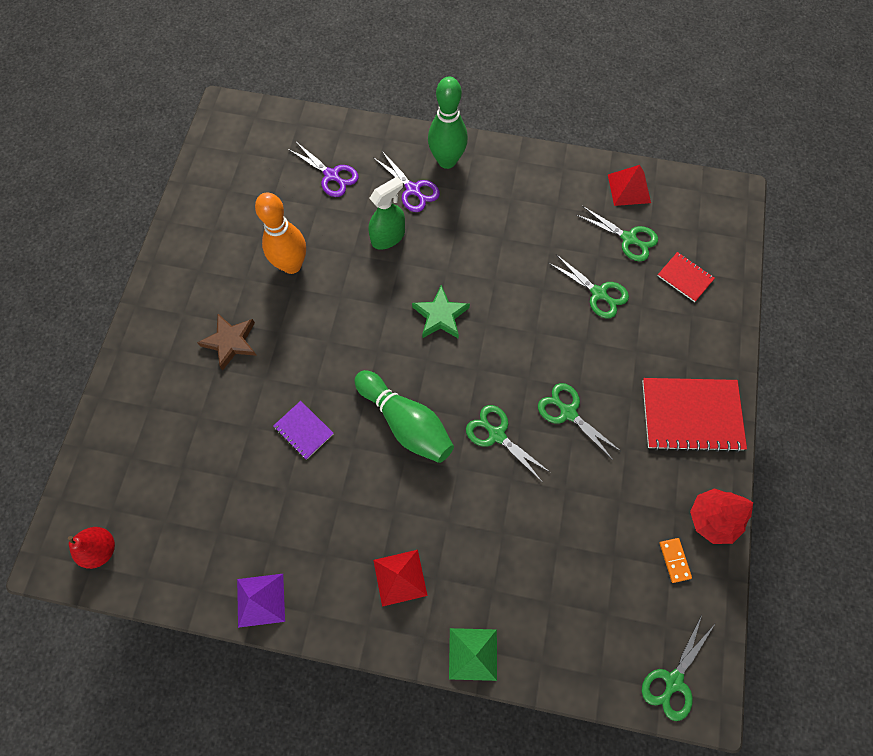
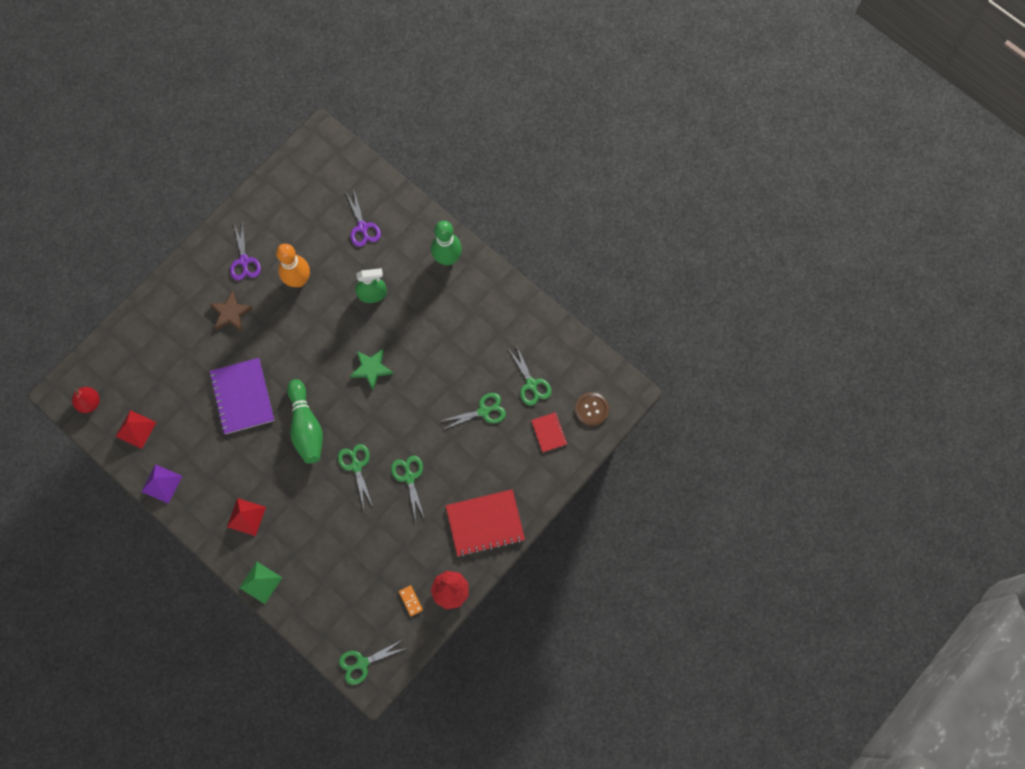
camera: 30 degrees right, 5 degrees up
(303, 430) = (242, 396): purple notebook -> purple notebook, size x1.95
(413, 190) = (410, 268): purple scissors -> purple scissors (244, 261)
(598, 293) = (483, 411): green scissors -> green scissors turned 90 degrees counterclockwise
(629, 188) = (558, 348): red pyramid -> red pyramid (135, 429)
(674, 560) = (411, 600): orange domino -> orange domino turned 45 degrees counterclockwise
(691, 415) = (485, 523): red notebook -> red notebook turned 45 degrees counterclockwise
(710, 230) = (591, 409): none -> brown button

